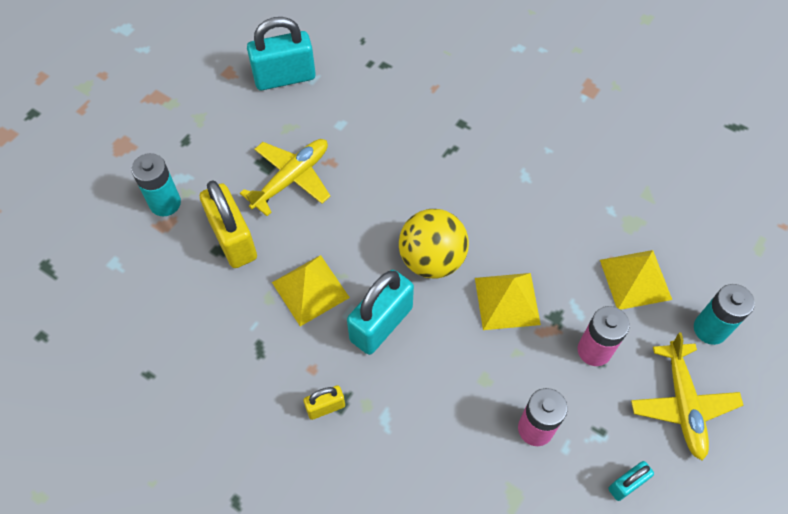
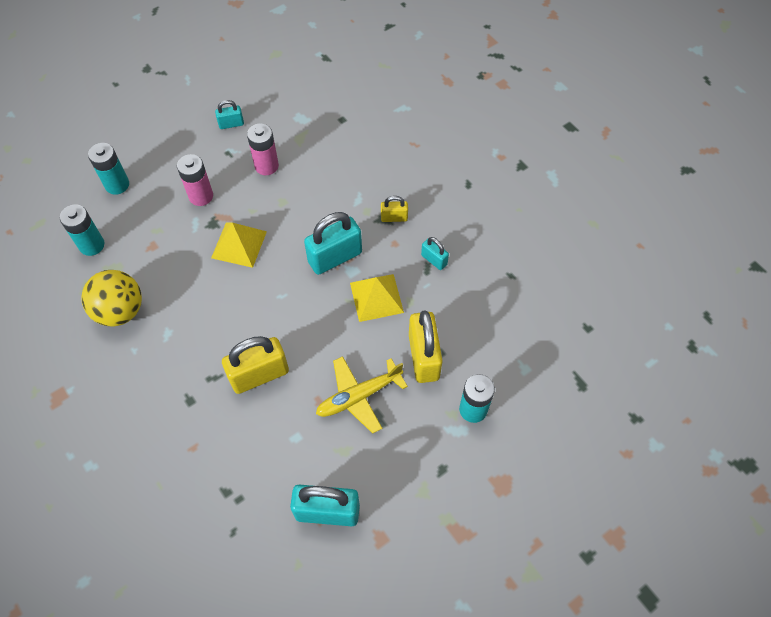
camera: 160 degrees left, 0 degrees up
(253, 363) = (434, 260): none -> turquoise padlock
(405, 167) = (259, 375): none -> yellow padlock
(432, 259) = (276, 290): yellow ball -> yellow ball (120, 311)
(635, 279) = (141, 230): yellow pyramid -> none
(678, 242) = (92, 245): none -> turquoise battery
(682, 404) = (168, 151): yellow plane -> none

